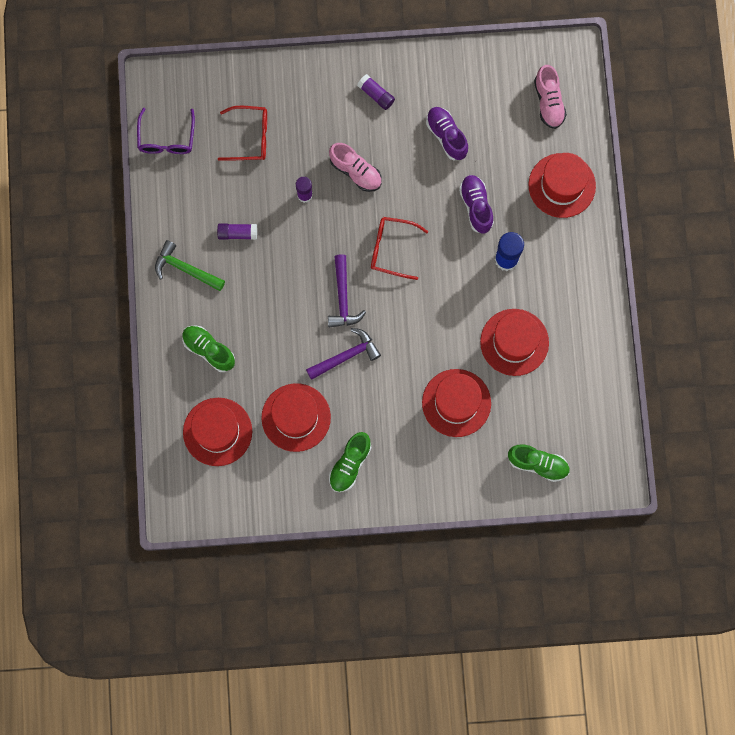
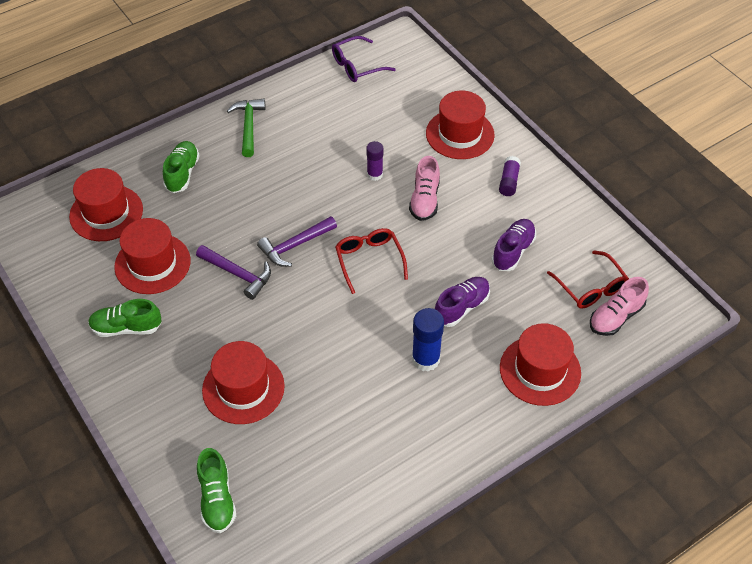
camera: 60 degrees right, 25 degrees down
(237, 233) = (305, 145): purple glue stick -> none
(250, 137) = (400, 116): red glasses -> red glasses (591, 288)
(514, 342) = (341, 409): red hat -> red hat (460, 134)

